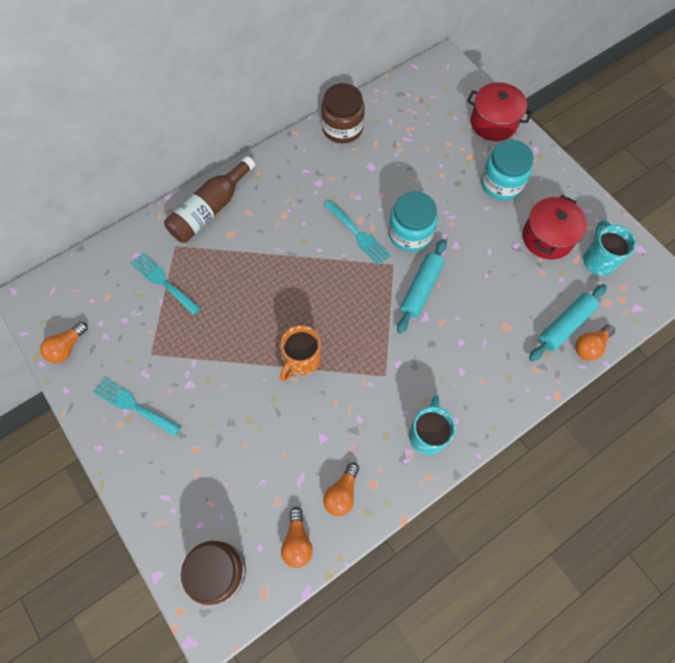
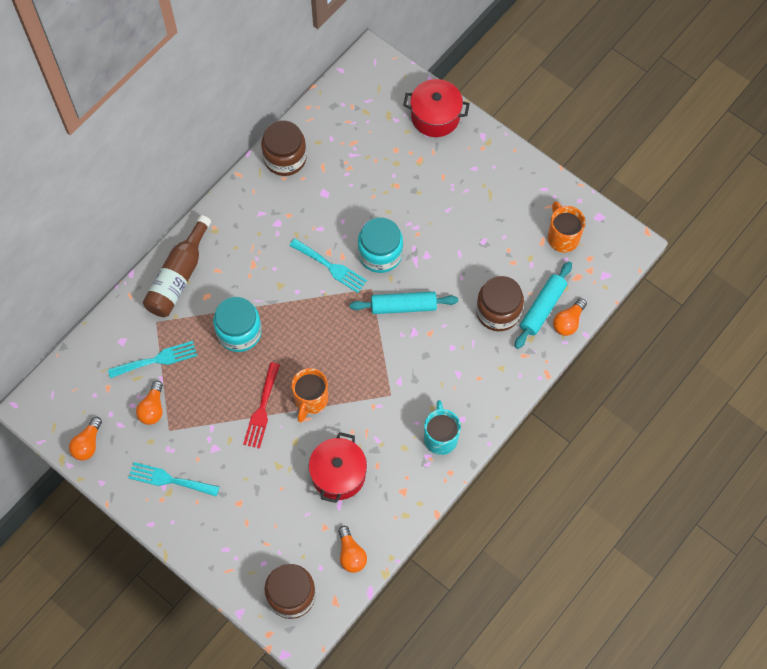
camera: 15 degrees left, 0 degrees up
(163, 282) = (157, 360): turquoise fork -> turquoise fork turned 135 degrees clockwise
(249, 357) = (262, 409): none -> red fork
(342, 493) = (378, 505): orange light bulb -> orange light bulb (152, 408)
(421, 289) = (403, 306): turquoise rolling pin -> turquoise rolling pin turned 75 degrees clockwise
(501, 183) = (456, 181): turquoise jar -> turquoise jar (239, 332)
(517, 318) = (498, 311): none -> brown jar
(547, 237) = (511, 226): red pot -> red pot (338, 474)
(598, 260) = (562, 237): turquoise mug -> orange mug

